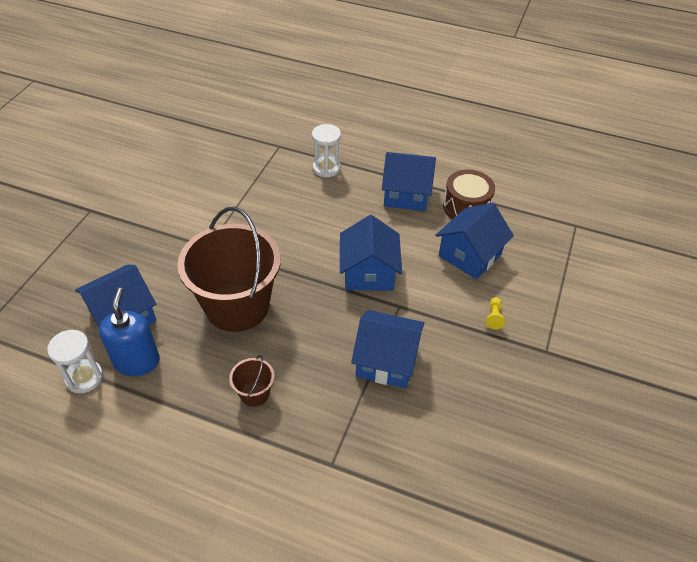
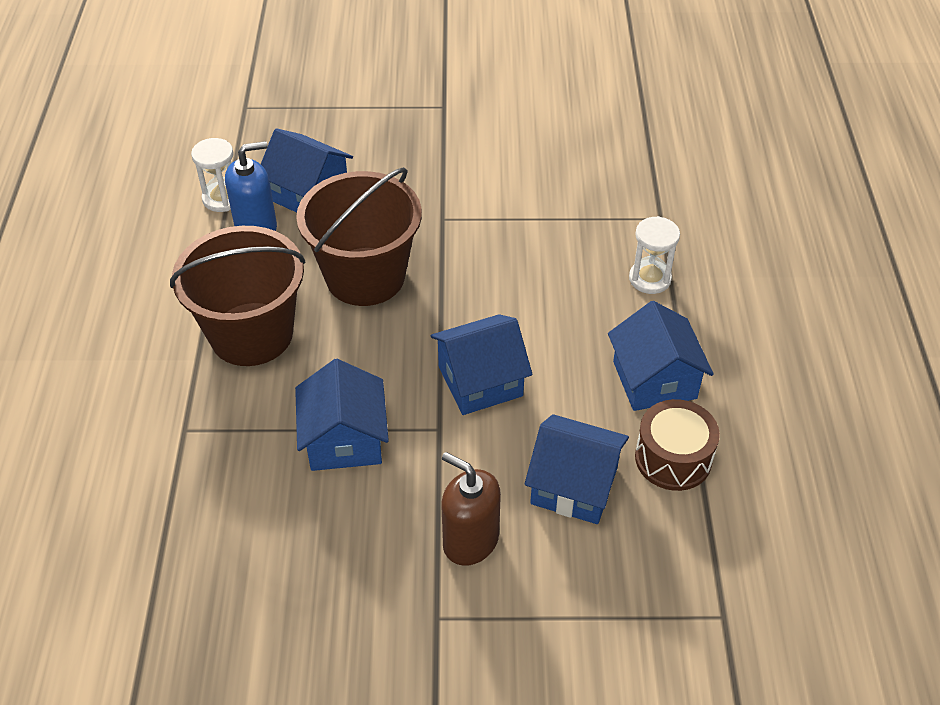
camera: 70 degrees right, 0 degrees up
(254, 393) = (251, 334): brown bucket -> brown bucket, size x2.40
(494, 317) = (470, 541): yellow pawn -> brown soap dispenser

